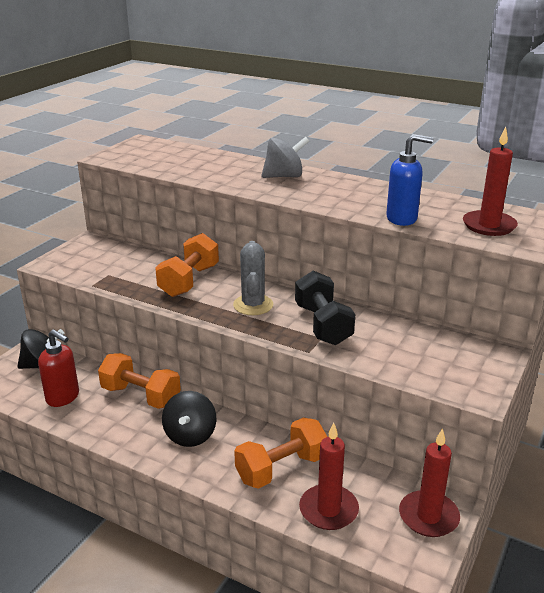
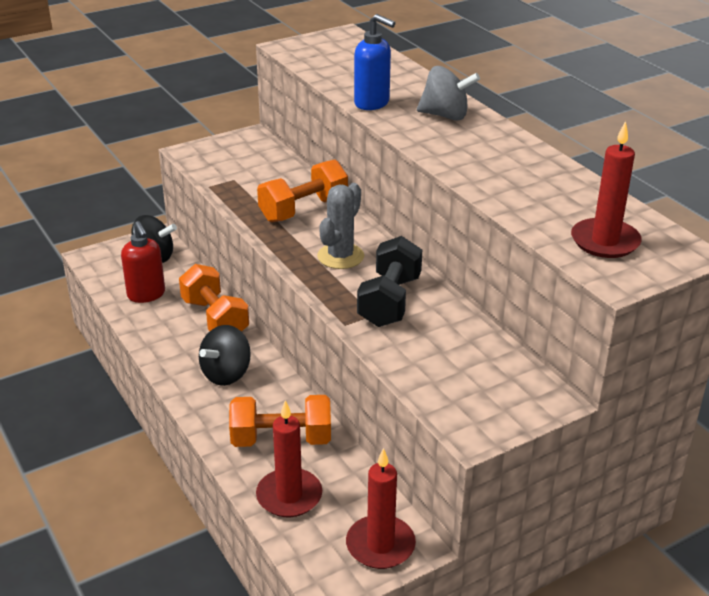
camera: 30 degrees right, 5 degrees up
(402, 219) = (512, 203): blue soap dispenser -> blue soap dispenser (372, 103)

